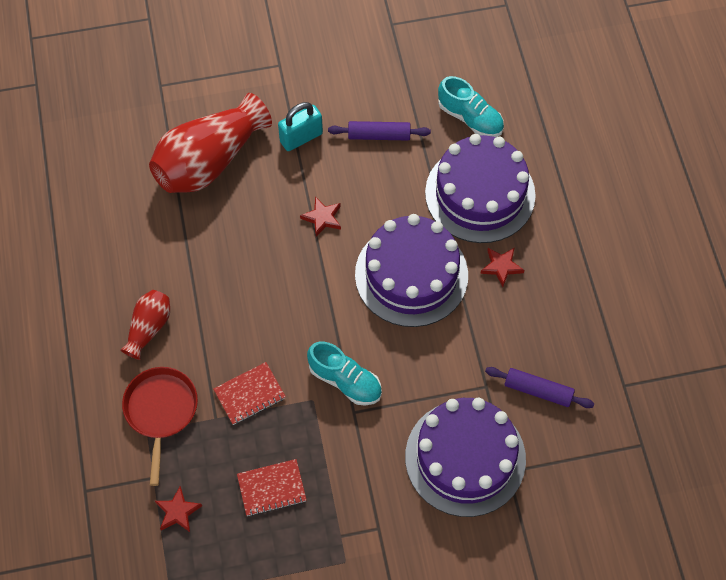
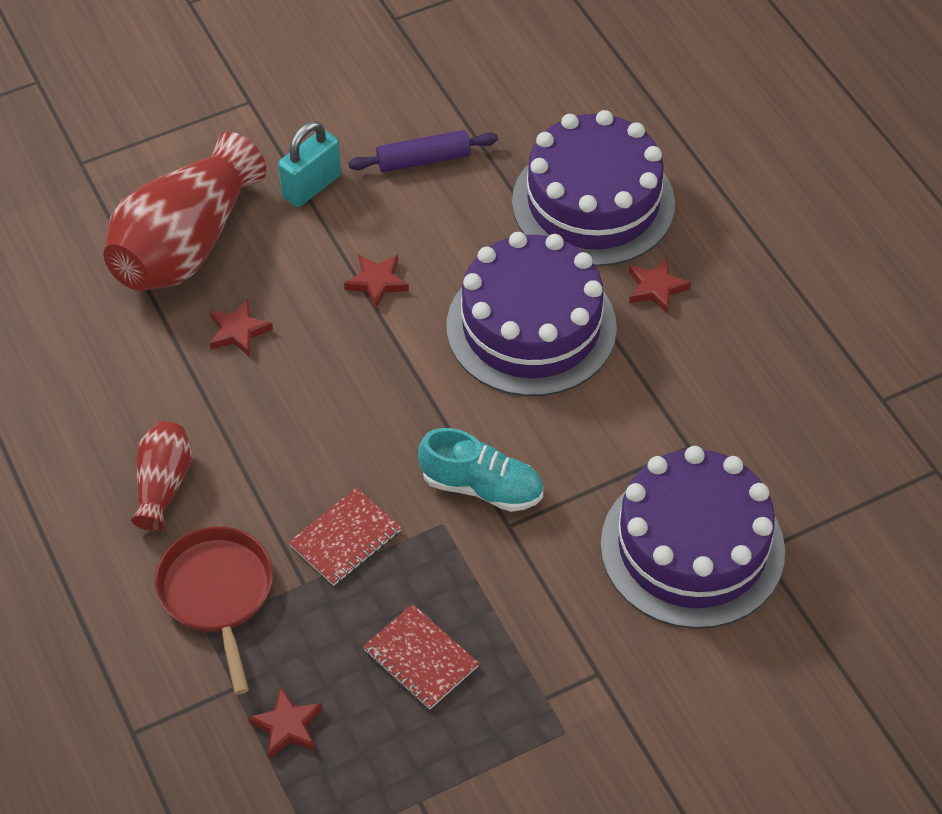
camera: 15 degrees left, 10 degrees down
(225, 232) = (238, 331): none -> red star
(271, 488) = (420, 659): red notebook -> red notebook turned 75 degrees clockwise
(470, 118) = (546, 111): turquoise shoe -> none
(538, 391) = (765, 435): purple rolling pin -> none

